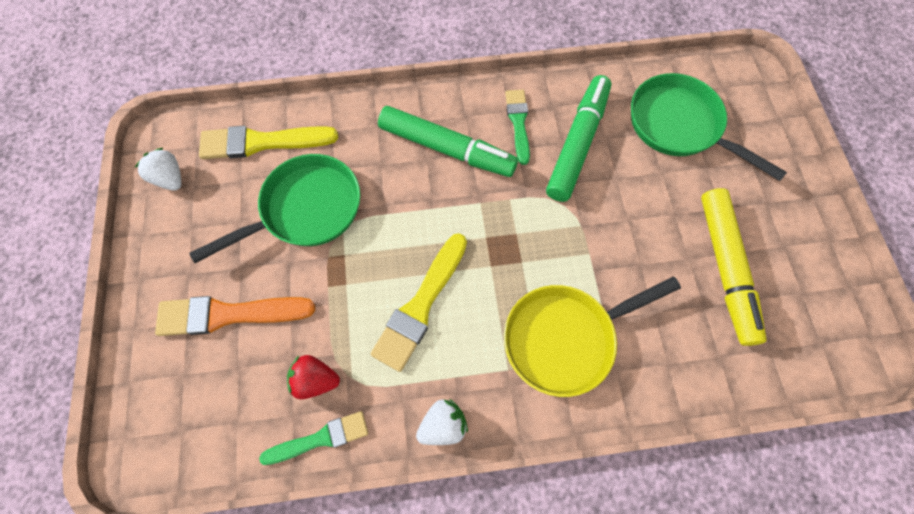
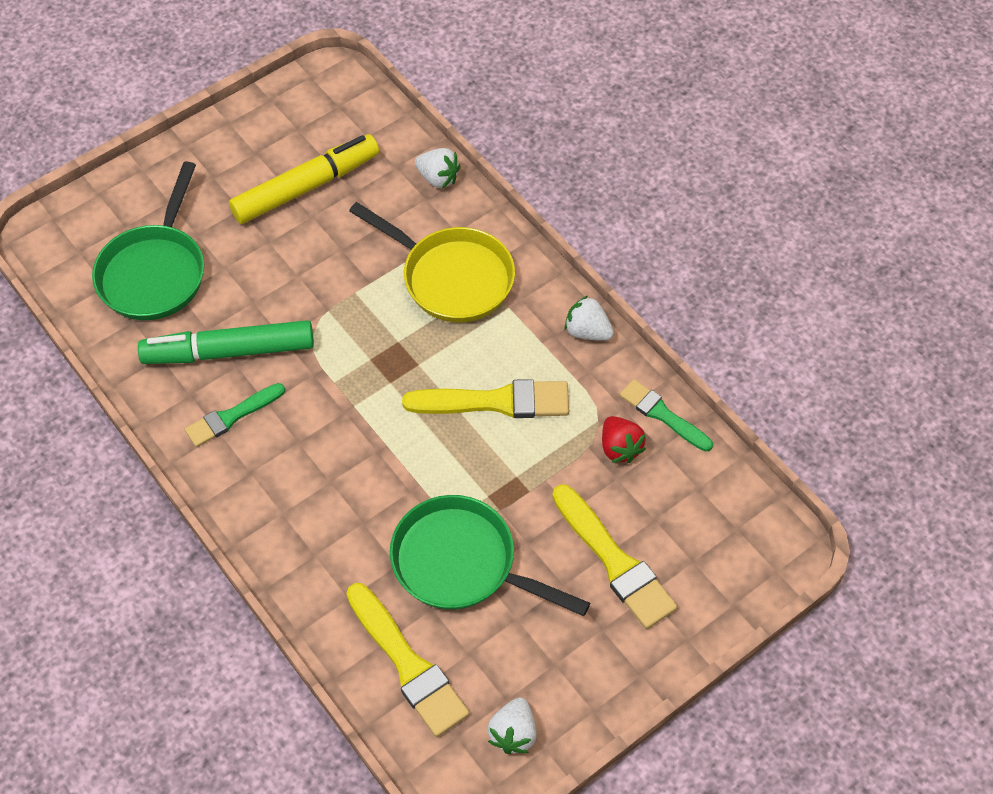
camera: 120 degrees left, 10 degrees down
(228, 314) = (615, 561): orange brush -> yellow brush
(447, 149) = (305, 468): green marker -> none
(689, 388) = (438, 178): none -> white strawberry

